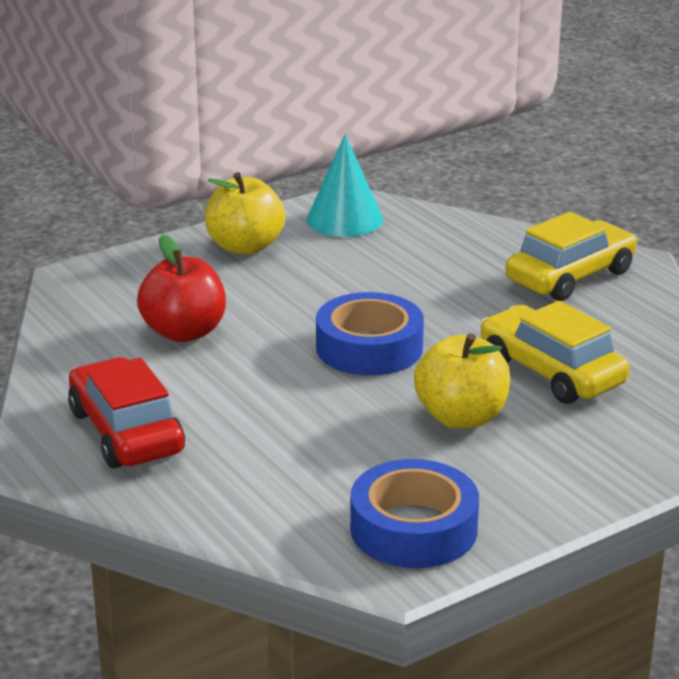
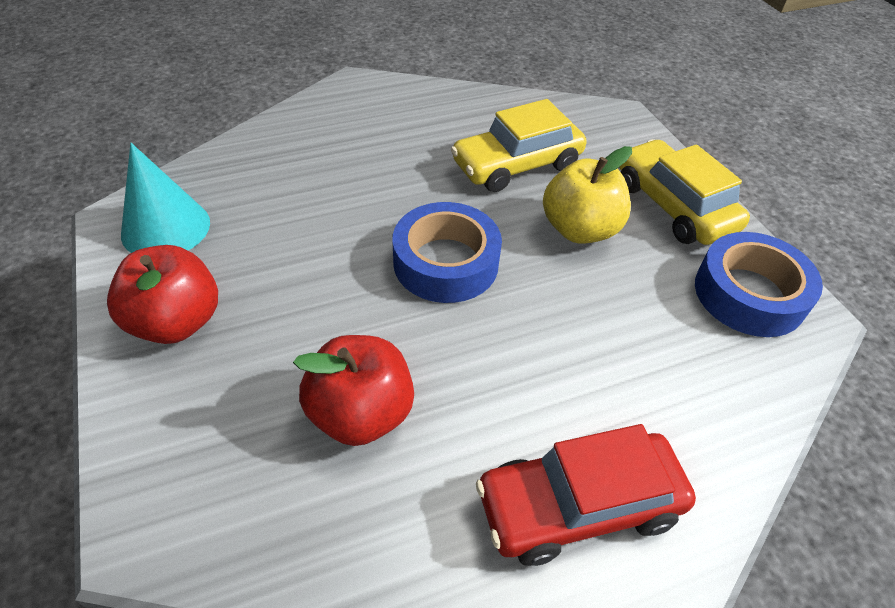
camera: 80 degrees left, 20 degrees up
(245, 247) = (177, 322): yellow apple -> red apple
(570, 276) = (365, 118): yellow car -> yellow car (673, 206)

